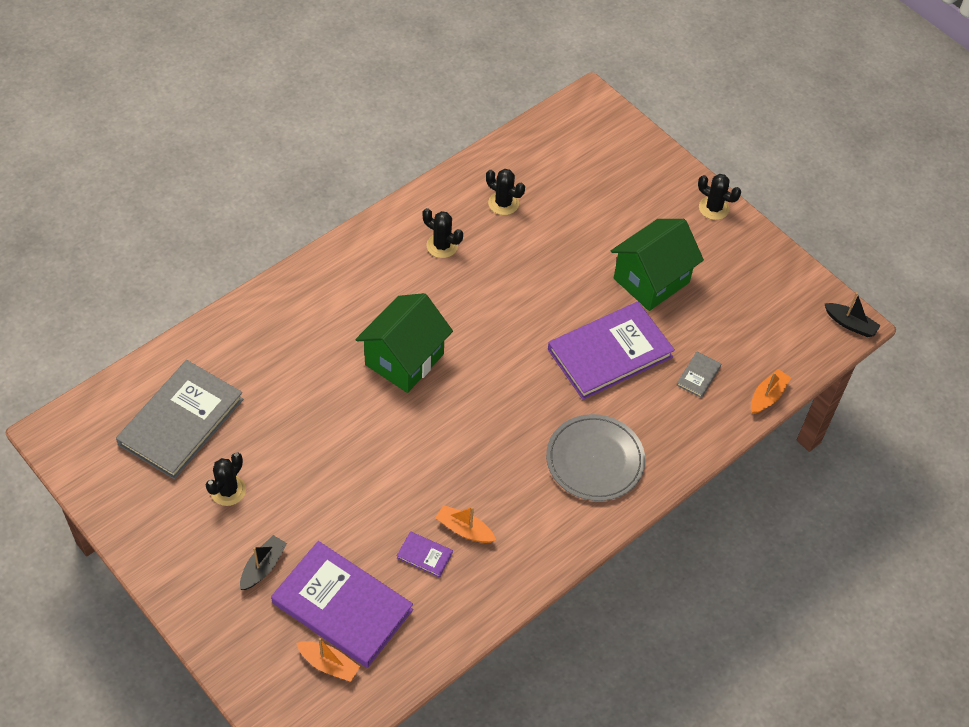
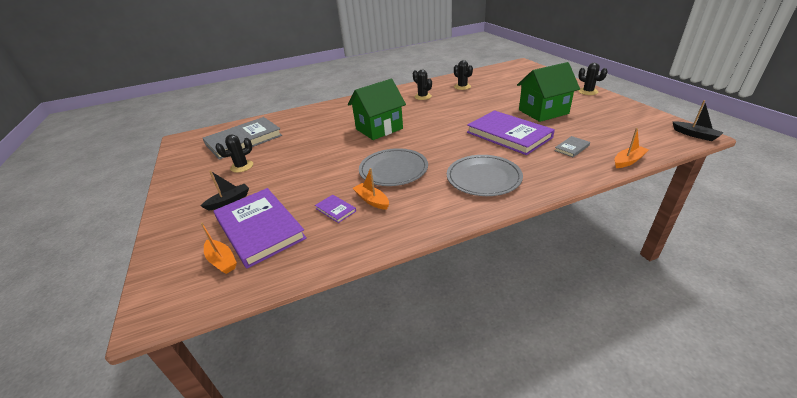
camera: 25 degrees right, 20 degrees down
(468, 461) = (393, 169): none -> grey plate
(610, 353) = (508, 135): purple book -> purple book turned 60 degrees clockwise

